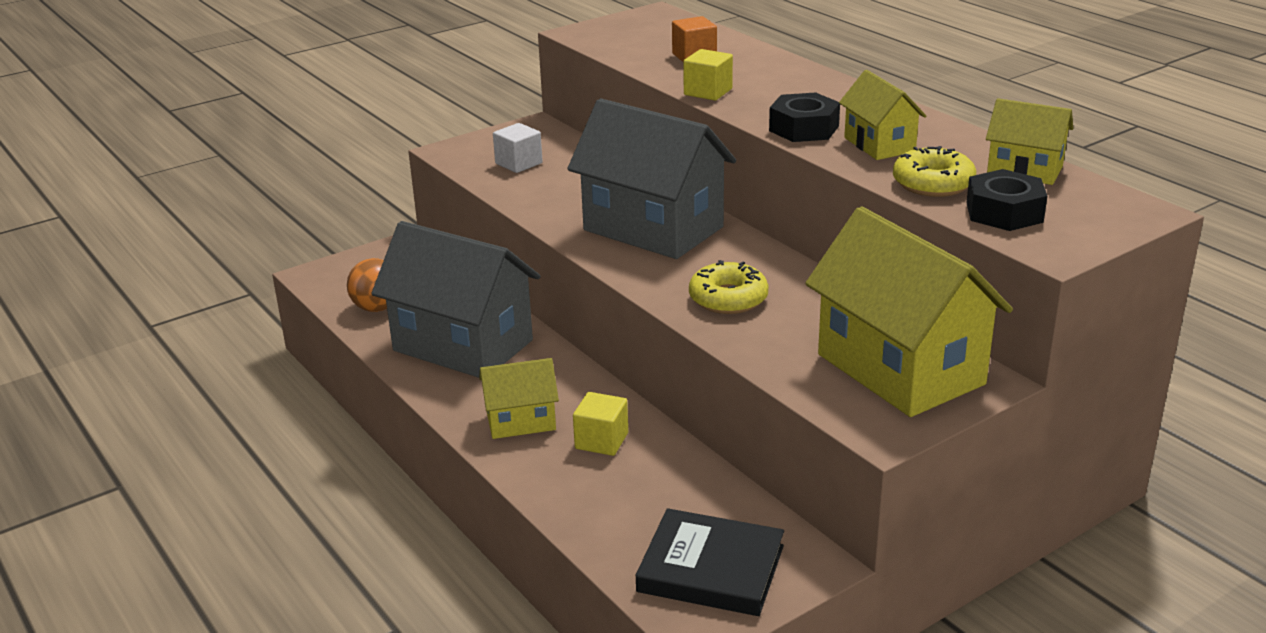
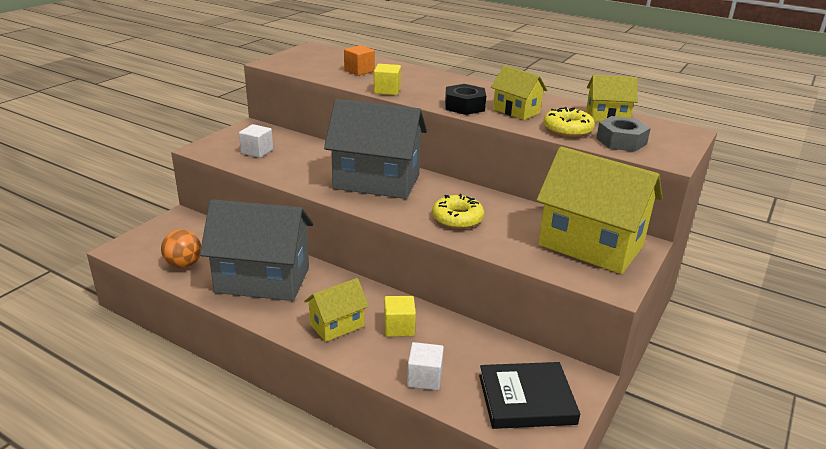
camera: 25 degrees left, 0 degrees up
(591, 511) = (424, 378): none -> white cube
(1004, 212) = (621, 141): black nut -> grey nut

